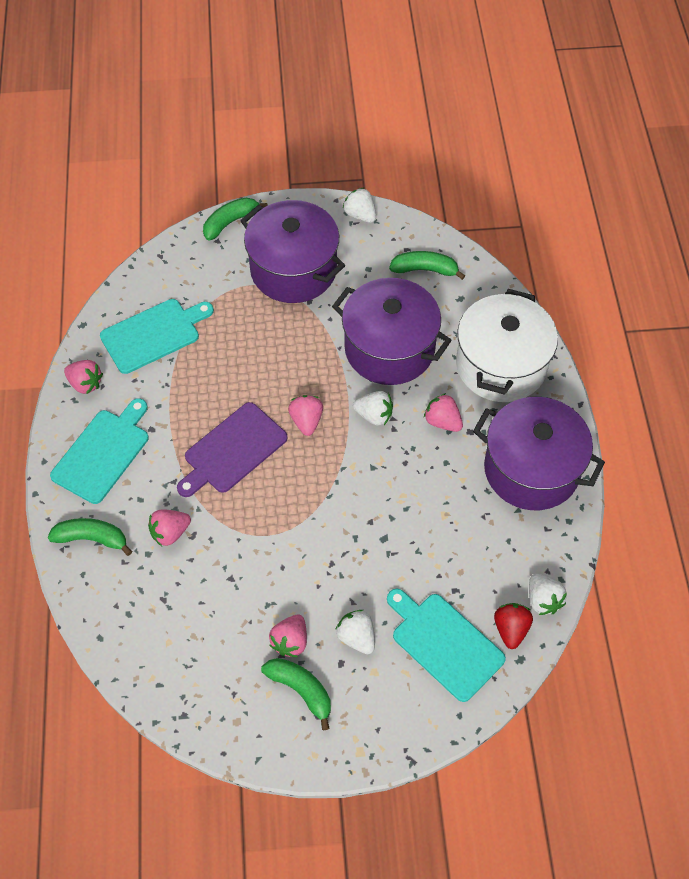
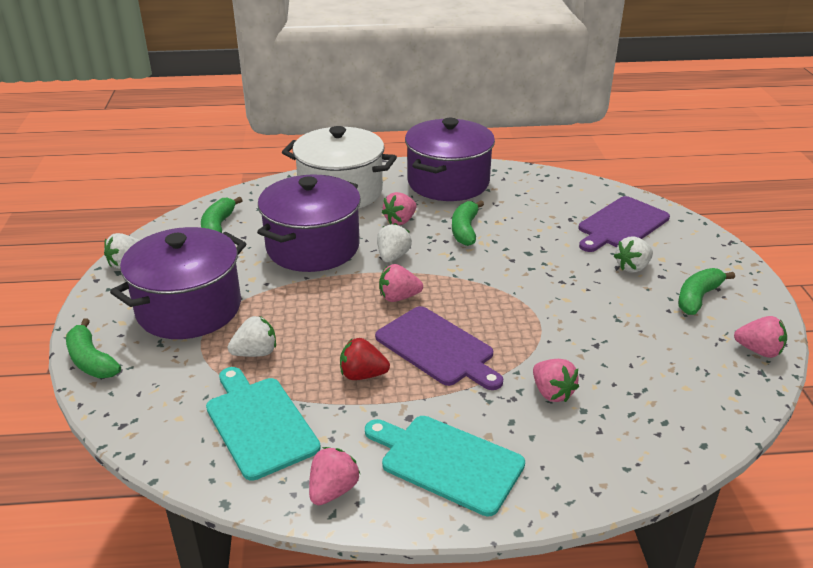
camera: 90 degrees left, 25 degrees down
(92, 538) = (575, 463): green banana -> green banana (465, 230)
(290, 641) = (652, 304): pink strawberry -> pink strawberry (758, 351)
(444, 644) = (621, 225): turquoise cutting board -> purple cutting board
(511, 629) = (597, 196): red strawberry -> red strawberry (362, 375)
(543, 600) = (567, 182): white strawberry -> white strawberry (255, 353)

